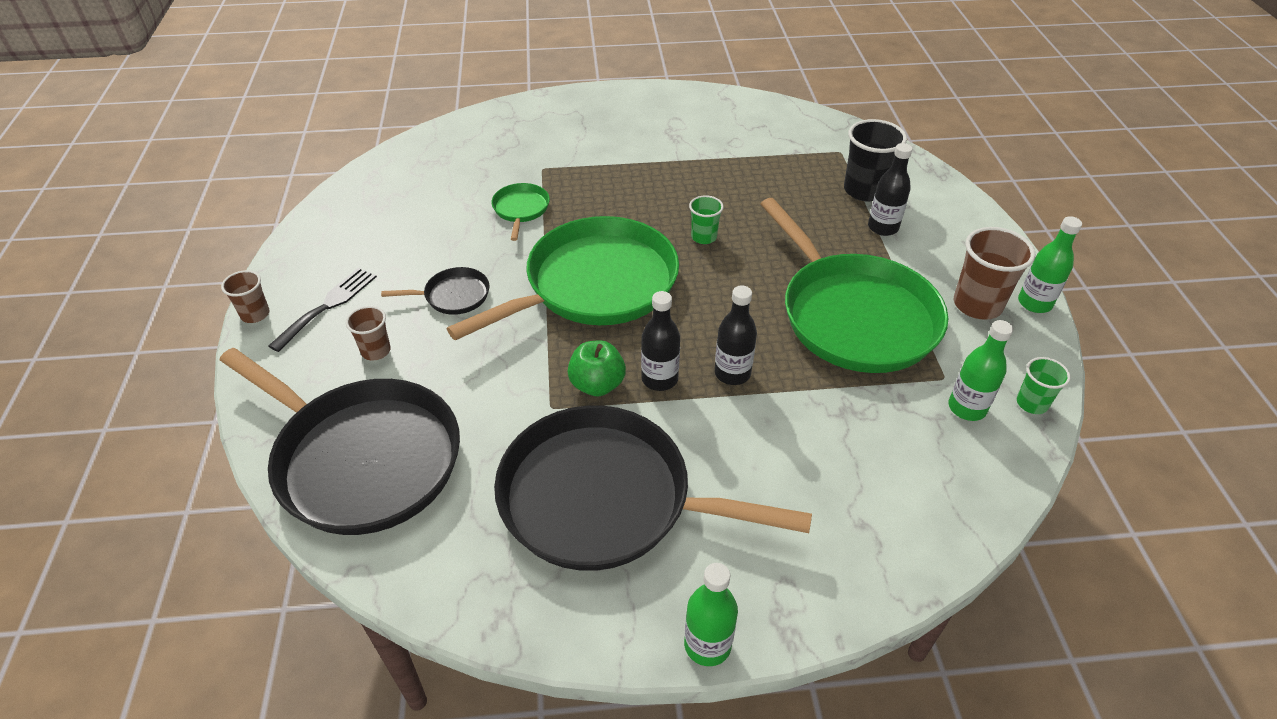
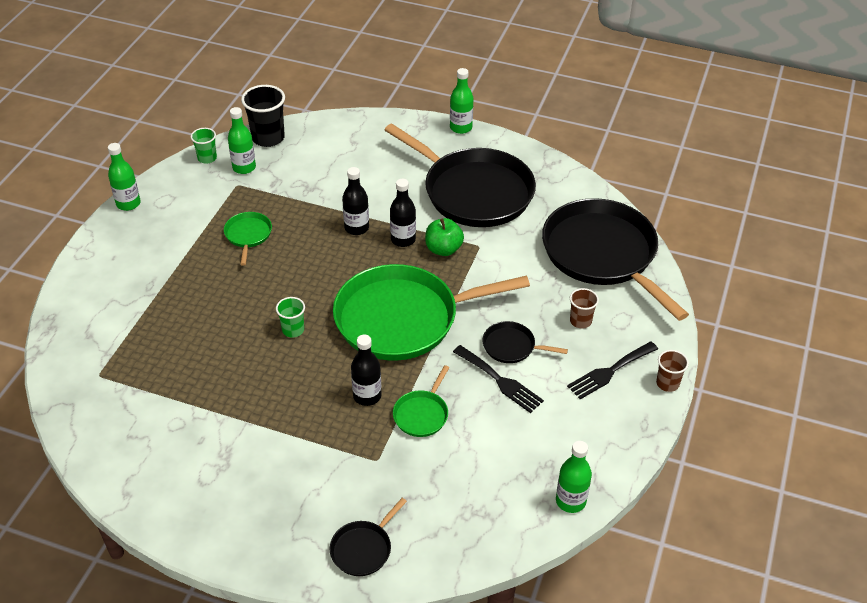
camera: 155 degrees left, 0 degrees up
(350, 190) = (570, 501): none -> green bottle
(453, 259) = (500, 381): none -> black fork
(518, 119) = (363, 549): none -> black pan
(854, 315) = (248, 235): green pan -> green pan, size x0.42
(864, 190) = (128, 326): black cup -> black cup (268, 138)
(883, 227) = (154, 289): black bottle -> black bottle (367, 396)
(977, 305) = (164, 215): brown cup -> none

